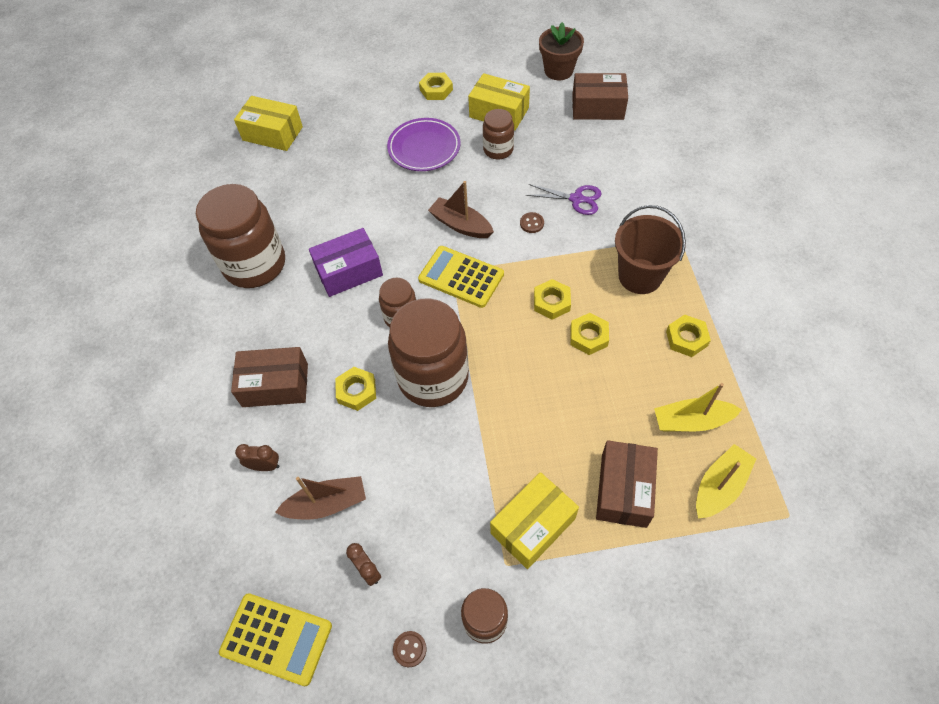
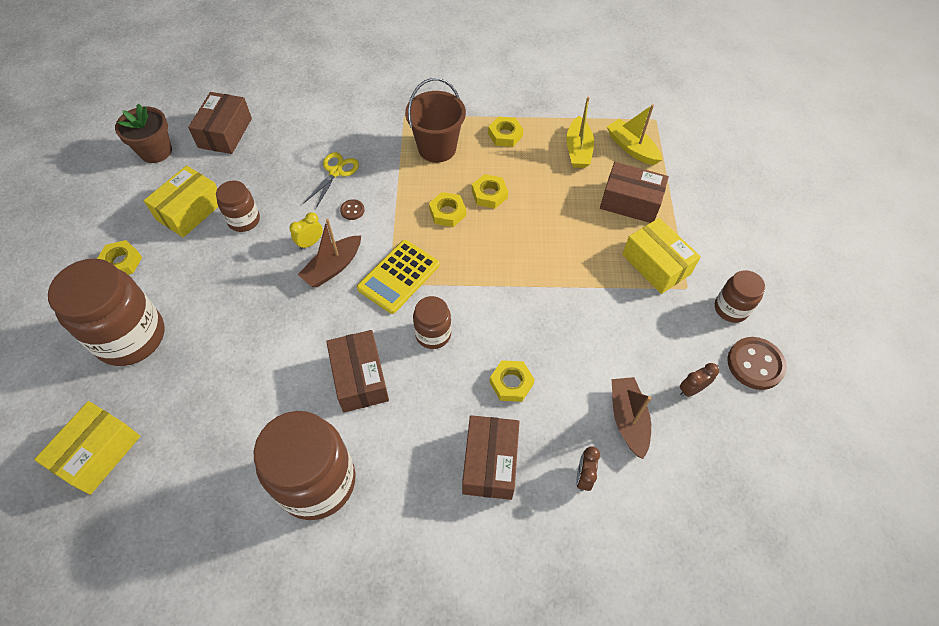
camera: 85 degrees left, 0 degrees up
(276, 638) = (752, 471): yellow calculator -> none
(349, 271) = (360, 378): purple box -> brown box
(409, 649) = (755, 364): brown button -> brown button, size x2.02
(424, 148) = (209, 285): purple plate -> none
(433, 377) = (508, 315): brown jar -> brown jar (131, 337)
(484, 202) = (310, 243): none -> yellow clock
(576, 199) = (335, 172): purple scissors -> yellow scissors

